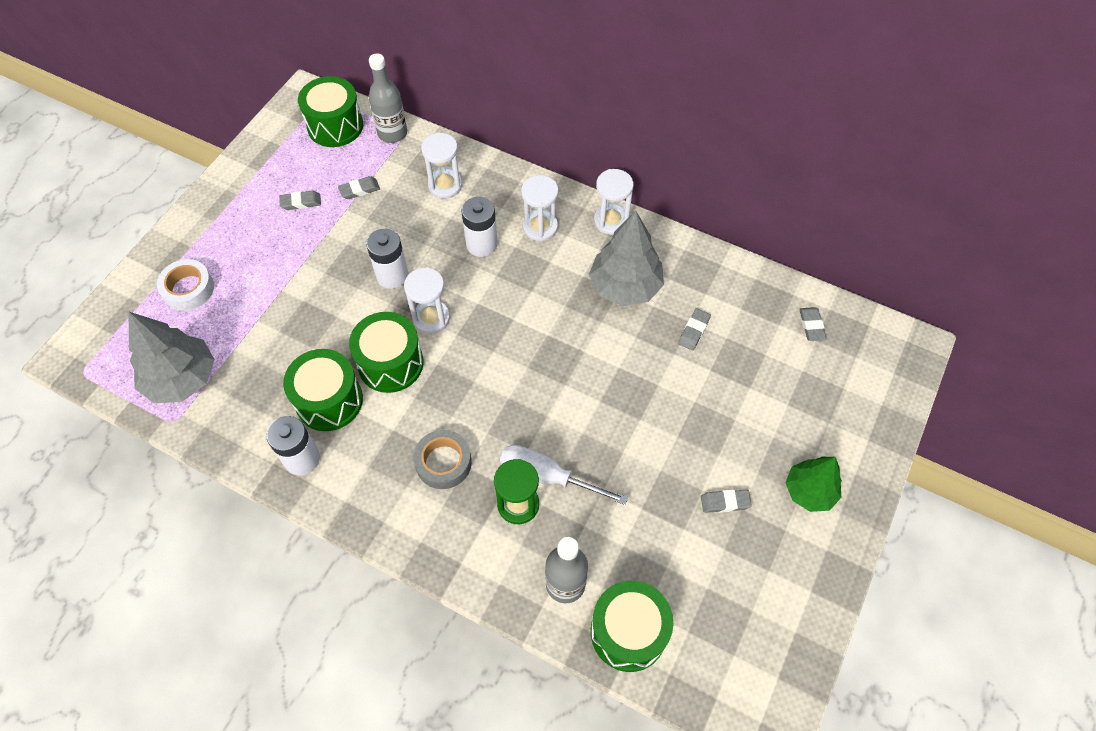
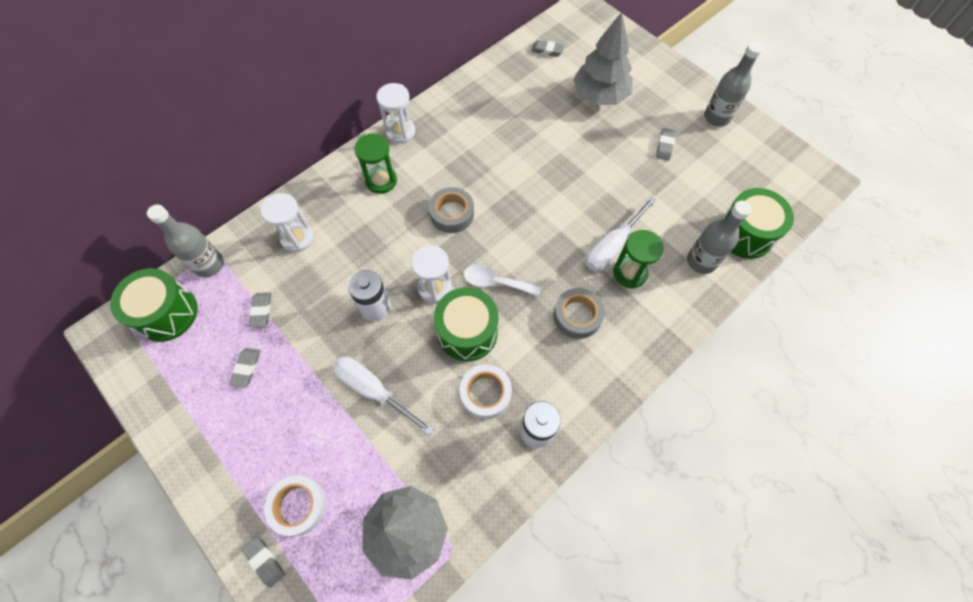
camera: 70 degrees left, 5 degrees up
(306, 306) = (374, 391): none -> white screwdriver
(329, 400) = (485, 393): green drum -> white tape
(457, 371) = (495, 282): none -> white spoon
(481, 244) = (377, 228): white battery -> none
(525, 303) = (452, 214): none -> grey tape
(540, 227) = (381, 181): white hourglass -> green hourglass
(625, 286) = (466, 143): grey tree -> grey tree (599, 96)
(693, 331) = (524, 115): grey eraser -> grey eraser (265, 561)
(808, 559) = (716, 117): none -> grey bottle
(809, 491) = (670, 98): green tree -> none

